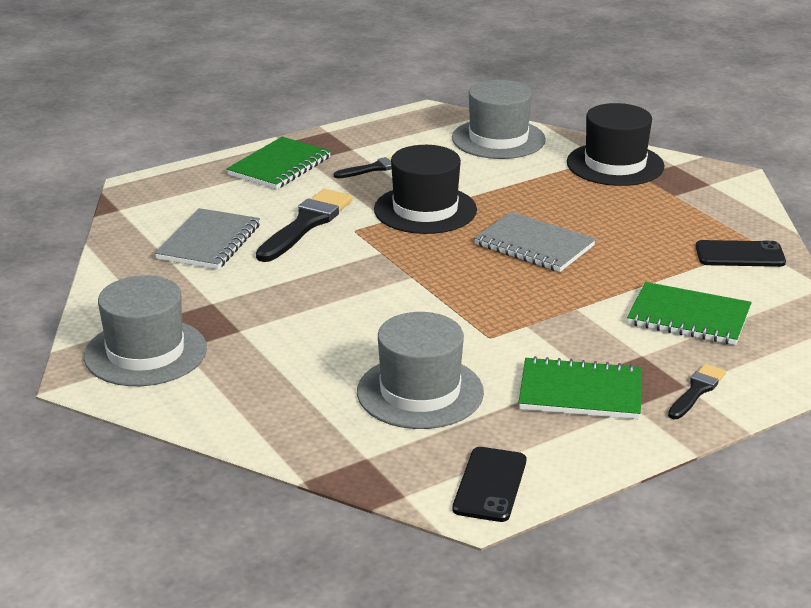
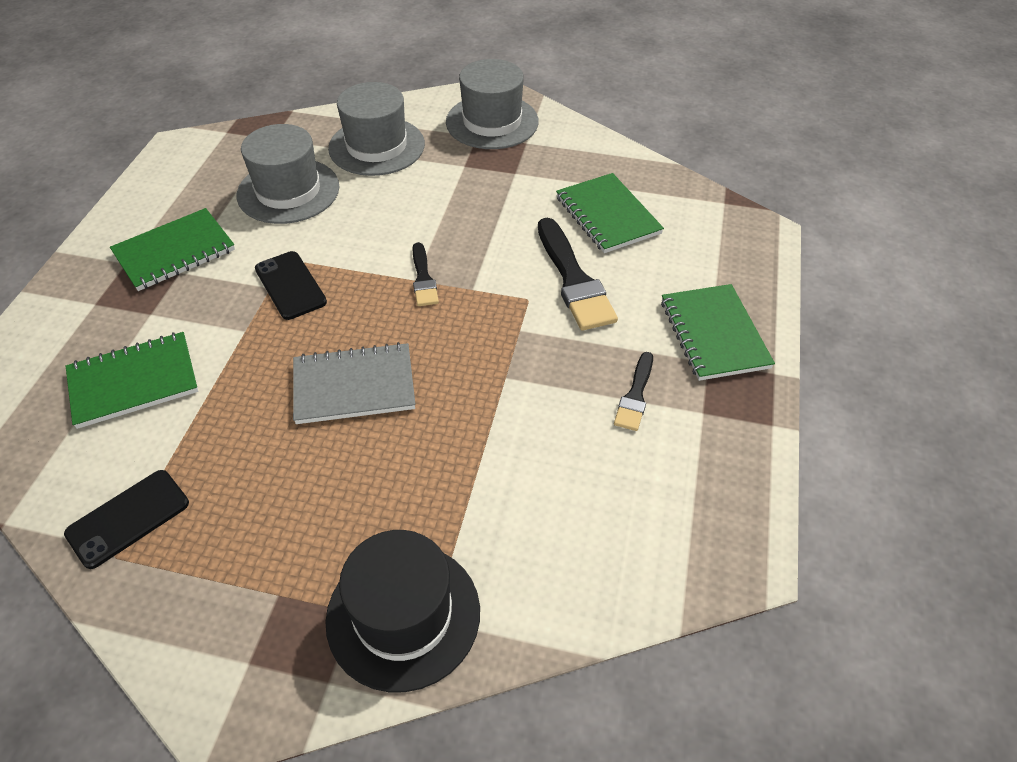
camera: 135 degrees right, 20 degrees up
(209, 242) = (607, 215): grey notebook -> green notebook
(425, 210) = (507, 367): black hat -> none
(490, 485) = (181, 161): black phone -> black phone (290, 285)
(498, 139) = (594, 561): grey hat -> grey hat (376, 146)
(697, 391) = (82, 304): black brush -> black brush (423, 278)

